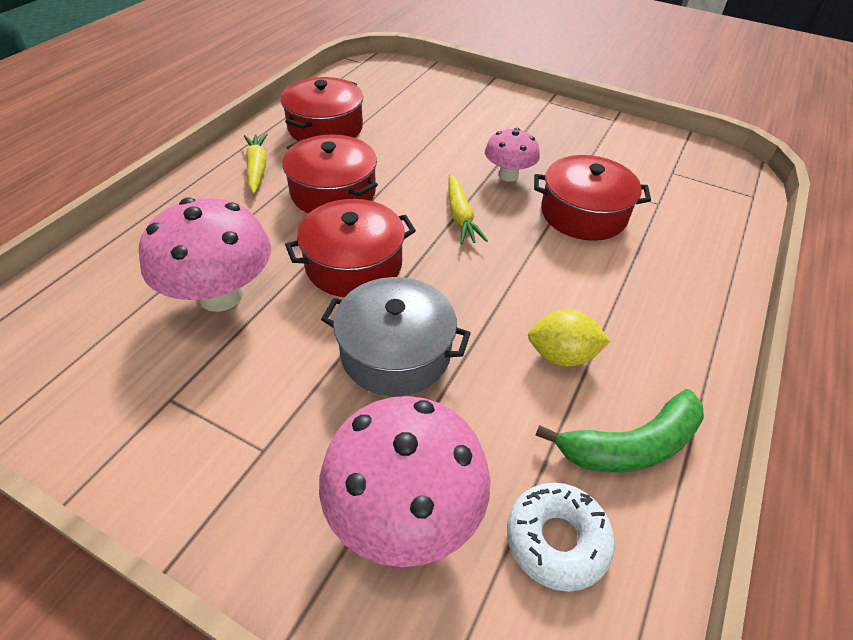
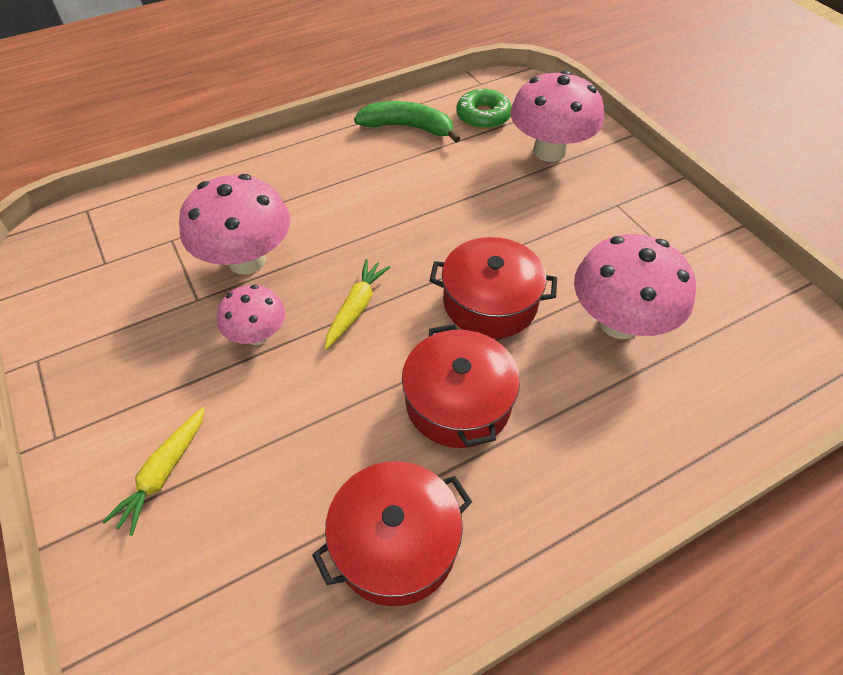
camera: 145 degrees left, 5 degrees up
(257, 168) = (529, 493): yellow carrot -> yellow carrot (164, 473)
(395, 352) = (502, 222): grey pot -> none
(556, 540) = (483, 116): white donut -> green donut
(562, 355) = (395, 176): yellow lemon -> none
(583, 214) = (247, 260): red pot -> pink mushroom

